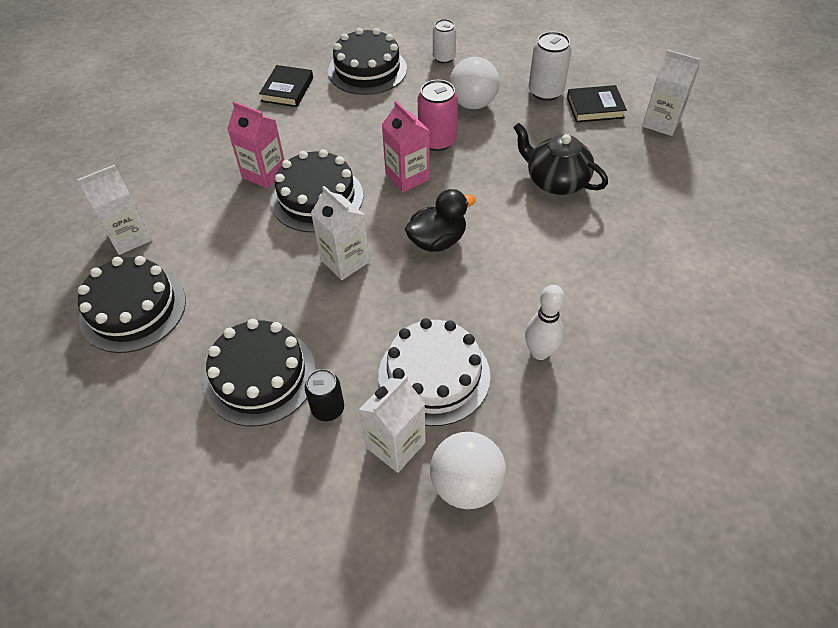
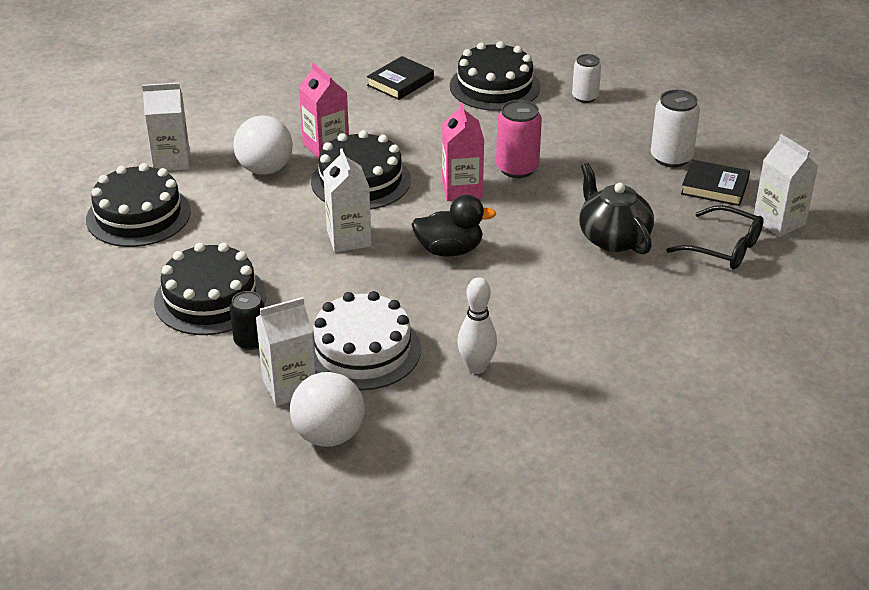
camera: 25 degrees right, 15 degrees down
(473, 103) = (582, 146): white ball -> white ball (265, 169)
(642, 160) = (725, 248): none -> black glasses

